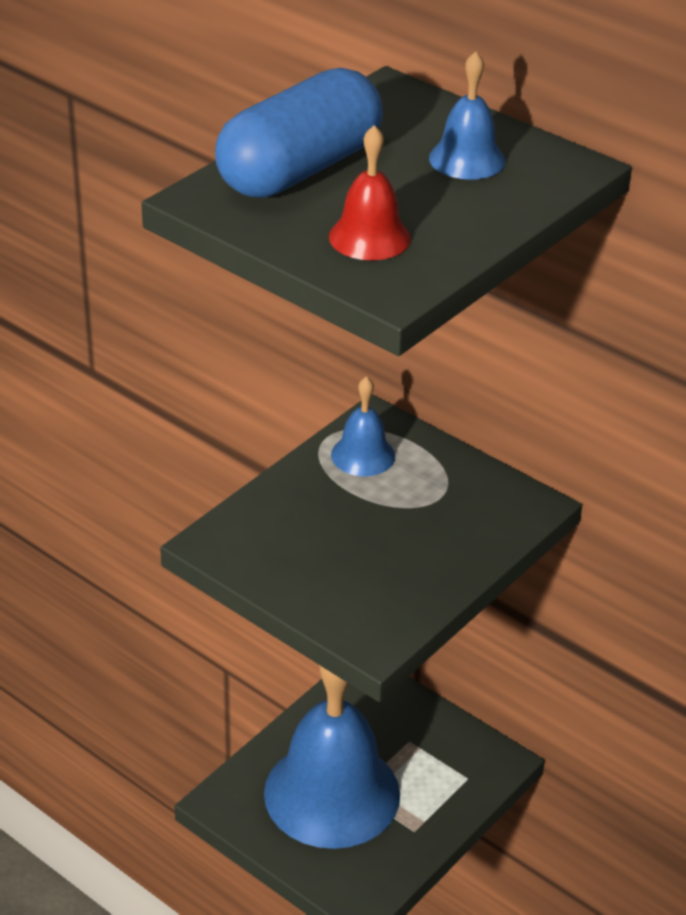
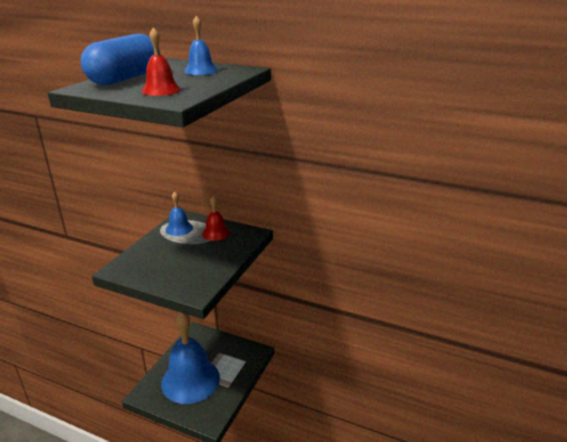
camera: 15 degrees left, 10 degrees down
(445, 486) = (216, 233): none -> red bell

